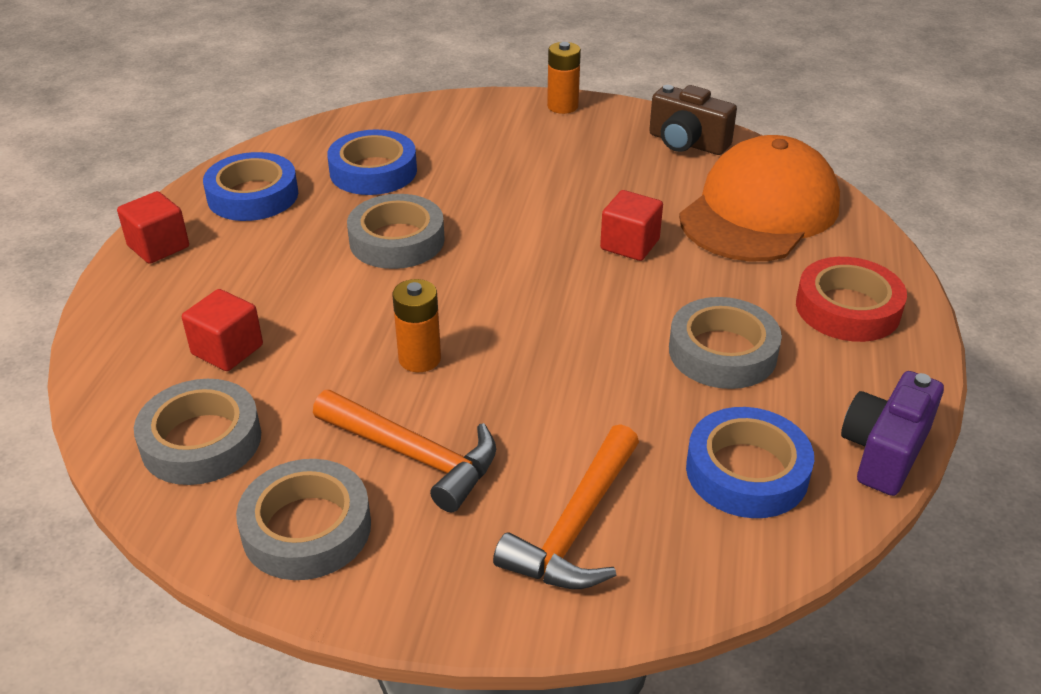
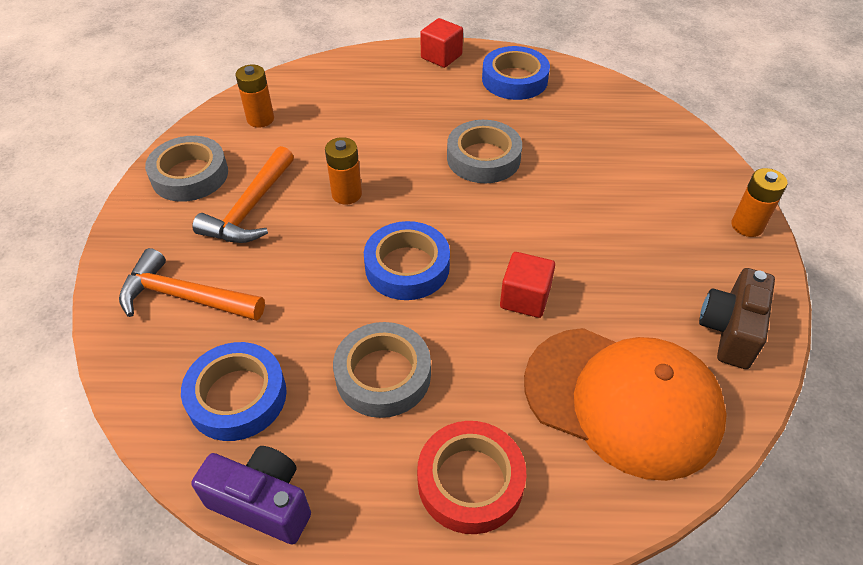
camera: 80 degrees right, 10 degrees up
(201, 441) = (260, 119): grey tape -> orange battery
(227, 350) = (343, 109): red cube -> none
(373, 171) = (573, 128): blue tape -> blue tape (407, 267)

